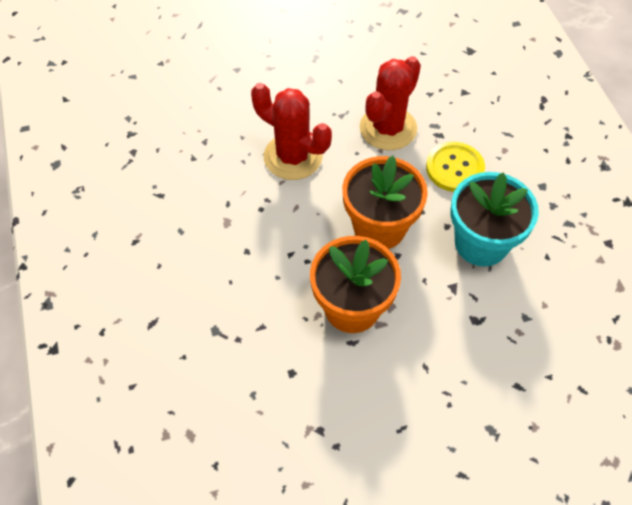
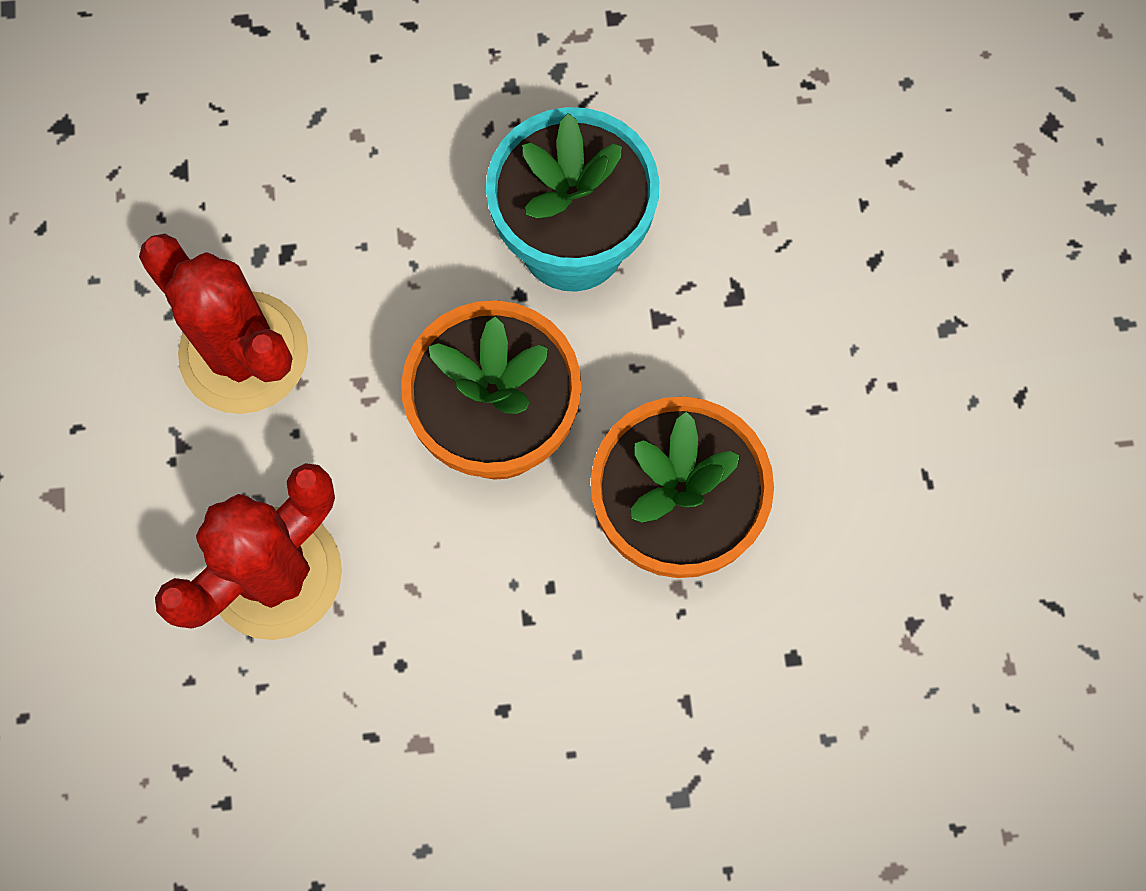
camera: 80 degrees left, 15 degrees up
(454, 168) = (382, 243): yellow button -> none

